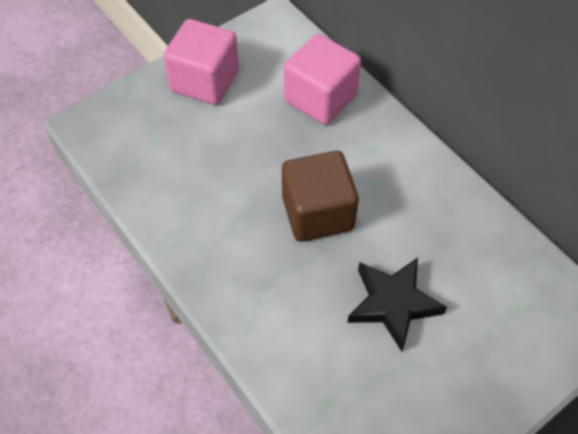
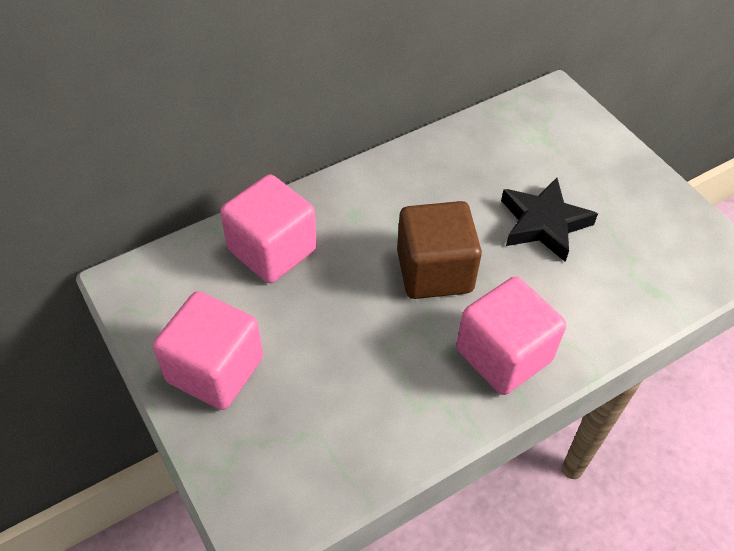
camera: 85 degrees left, 5 degrees down
(234, 269) = (503, 355): none -> pink cube

